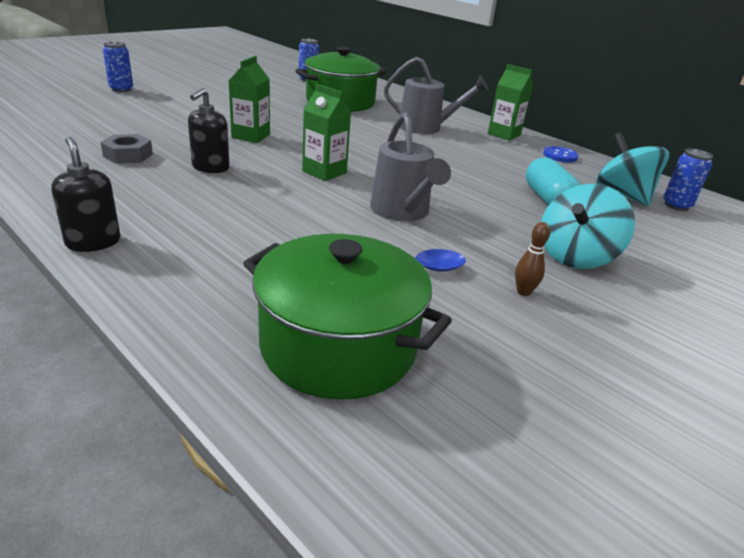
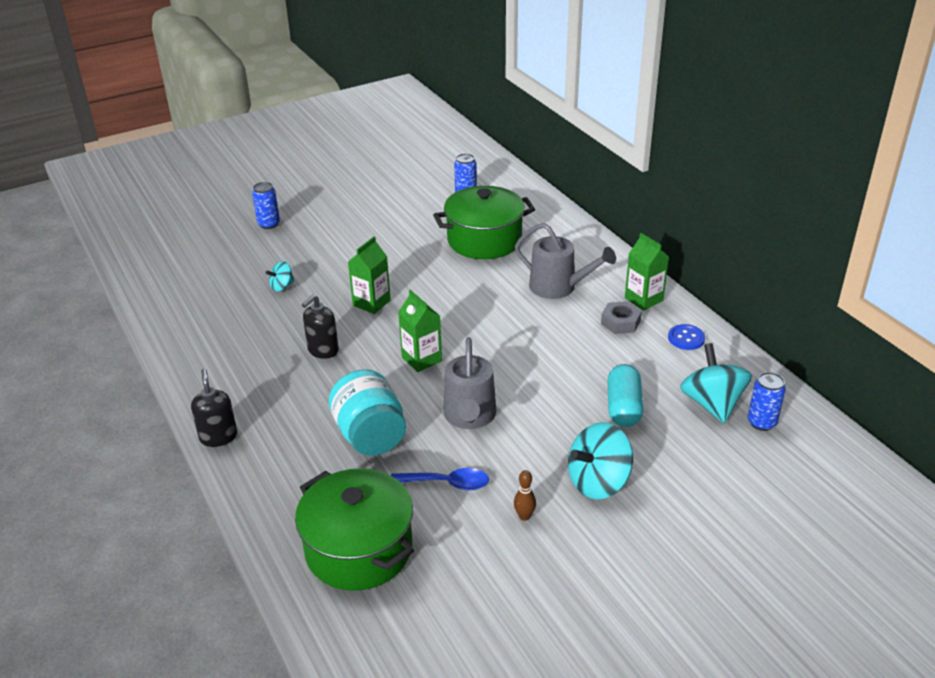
camera: 20 degrees right, 5 degrees up
(128, 155) = (258, 331): grey nut -> grey nut (620, 322)
(147, 125) = (282, 286): none -> turquoise spinning top
(297, 231) = (370, 435): none -> turquoise jar

